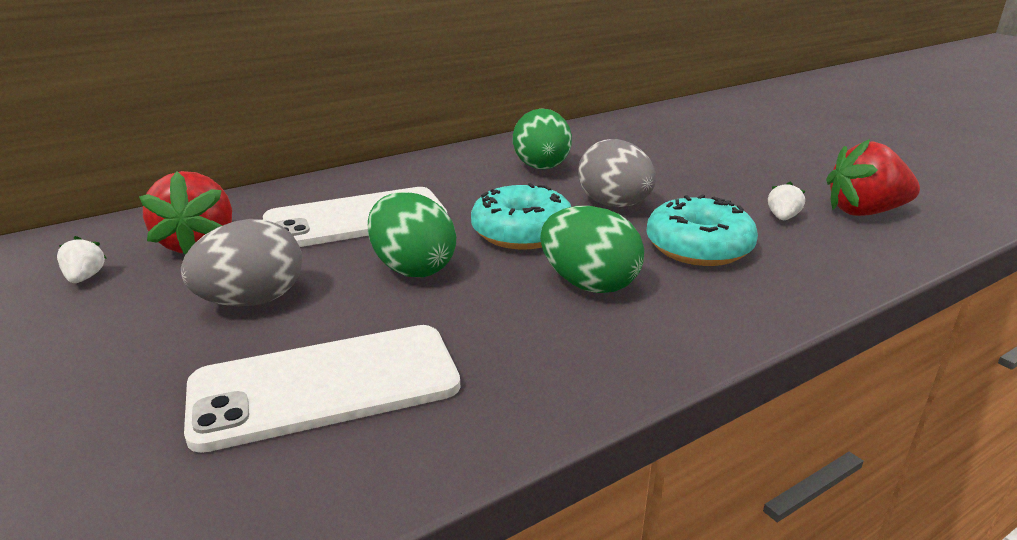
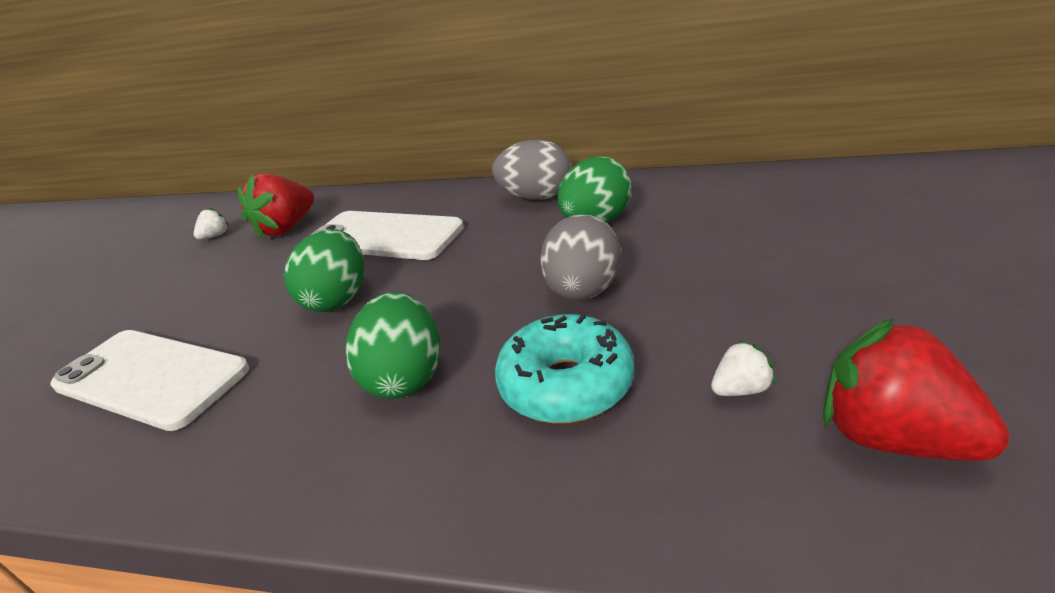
camera: 50 degrees right, 5 degrees up
(252, 301) = (234, 287): grey egg -> grey egg (536, 197)
(522, 232) = (457, 294): turquoise donut -> none

